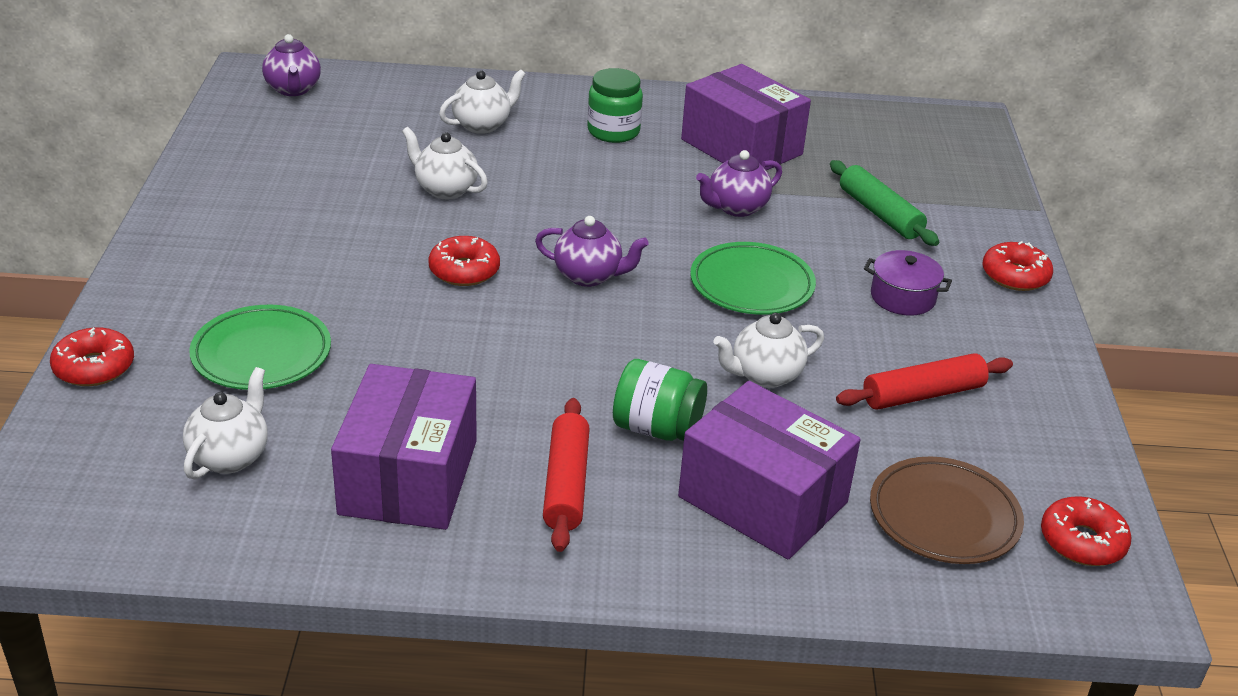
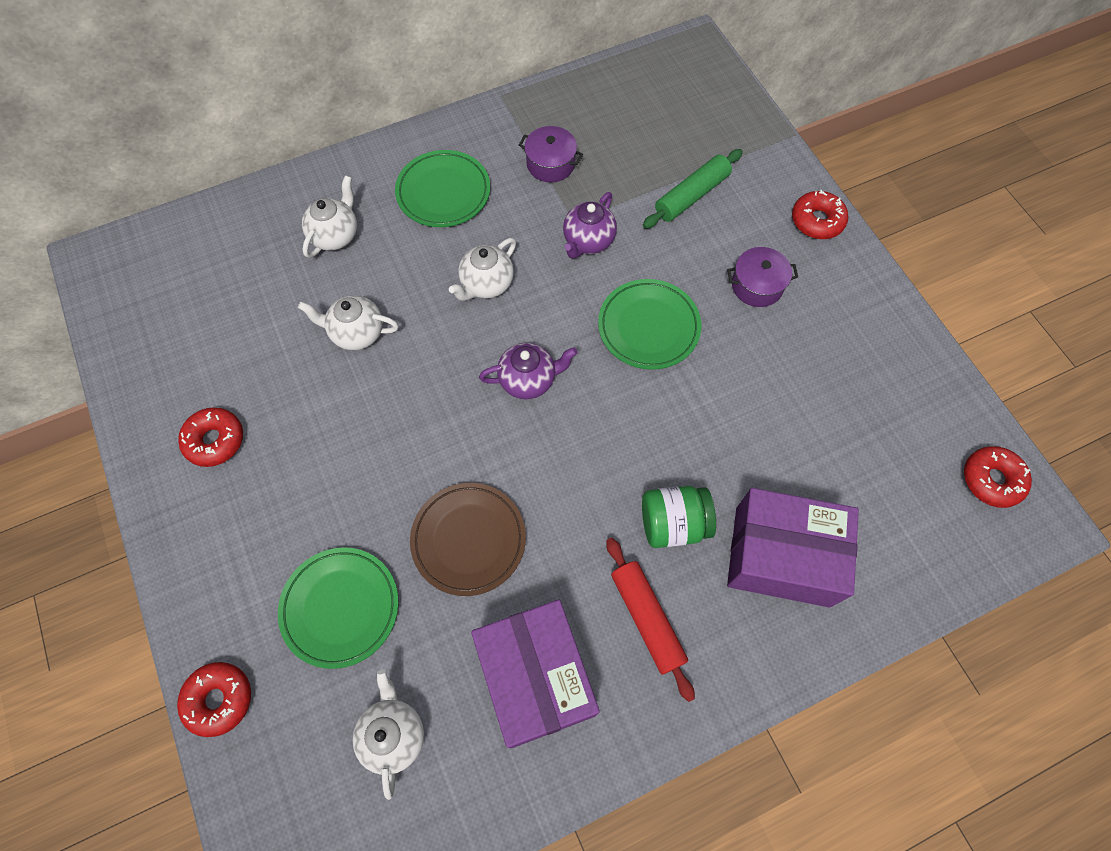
camera: 25 degrees left, 30 degrees up
(293, 89) = (147, 266): purple teapot -> none
(464, 271) = (432, 424): red donut -> red donut (215, 440)
(613, 131) = (443, 192): green jar -> green plate
(741, 147) = (550, 164): purple box -> purple pot
(765, 375) = (712, 424): white teapot -> white teapot (486, 284)
(879, 214) = (691, 196): green rolling pin -> green rolling pin turned 75 degrees counterclockwise
(922, 394) = (824, 386): red rolling pin -> none
(944, 516) = (900, 505): brown plate -> brown plate (468, 540)

